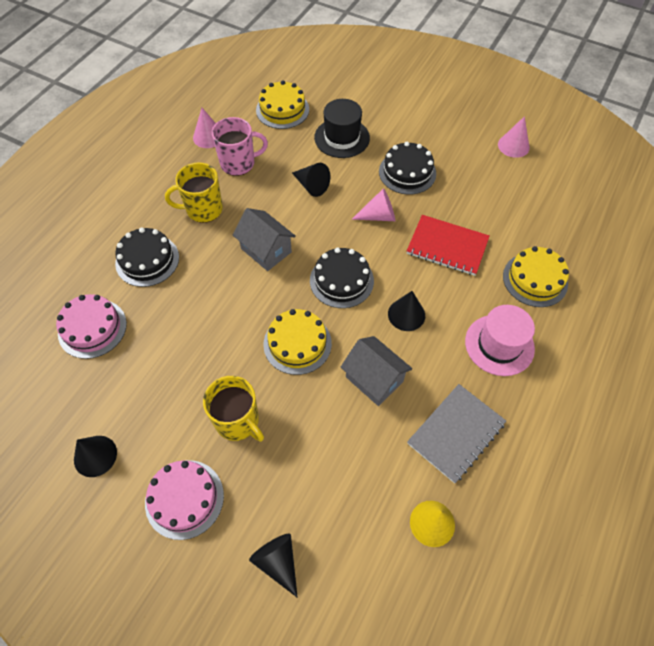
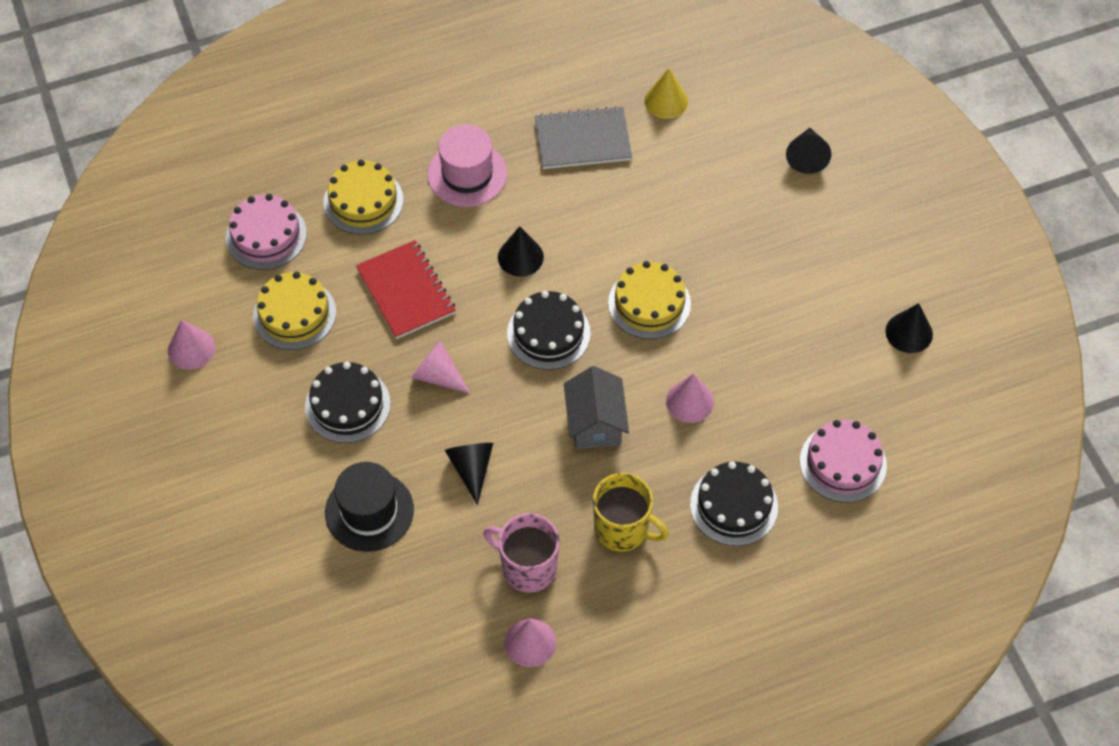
camera: 140 degrees left, 0 degrees up
(184, 499) = (851, 246): pink cake -> pink cake (266, 235)
(219, 300) = (690, 401): none -> pink cone
(238, 421) = (760, 274): yellow mug -> none
(282, 110) = (397, 616): yellow cake -> yellow cake (294, 314)
(374, 379) = (608, 225): grey house -> none

